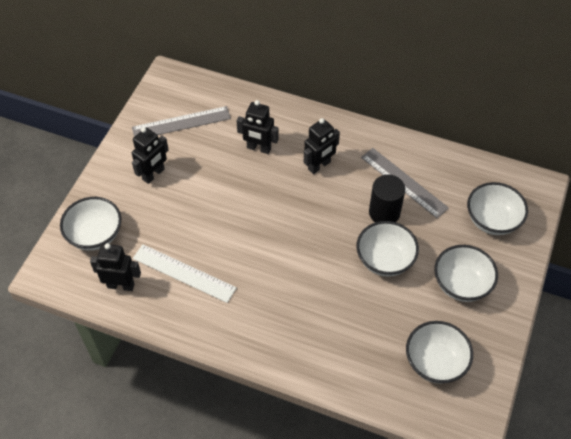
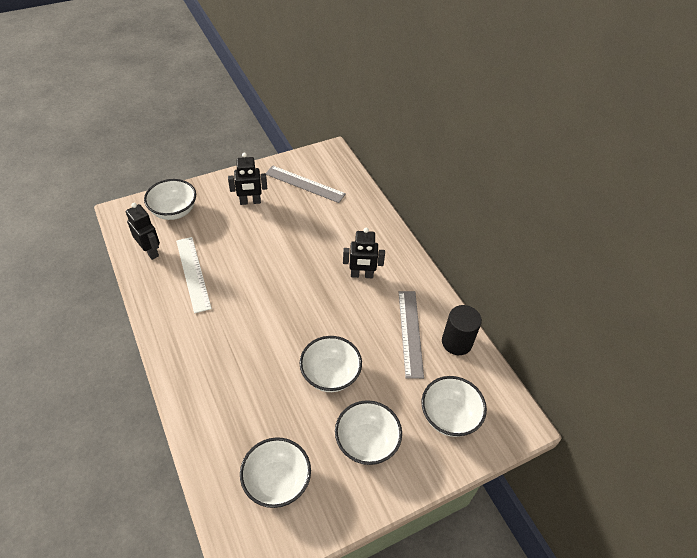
camera: 40 degrees right, 5 degrees down
(259, 148) = (334, 234): black robot -> none
(384, 212) = (370, 342): black cylinder -> black cylinder (456, 342)

